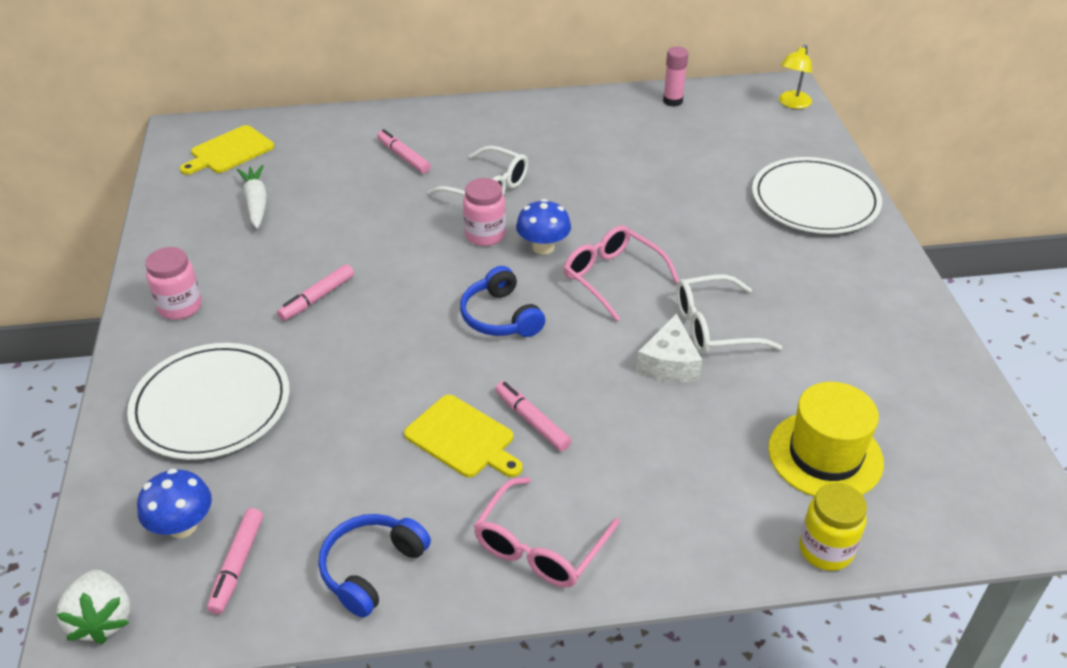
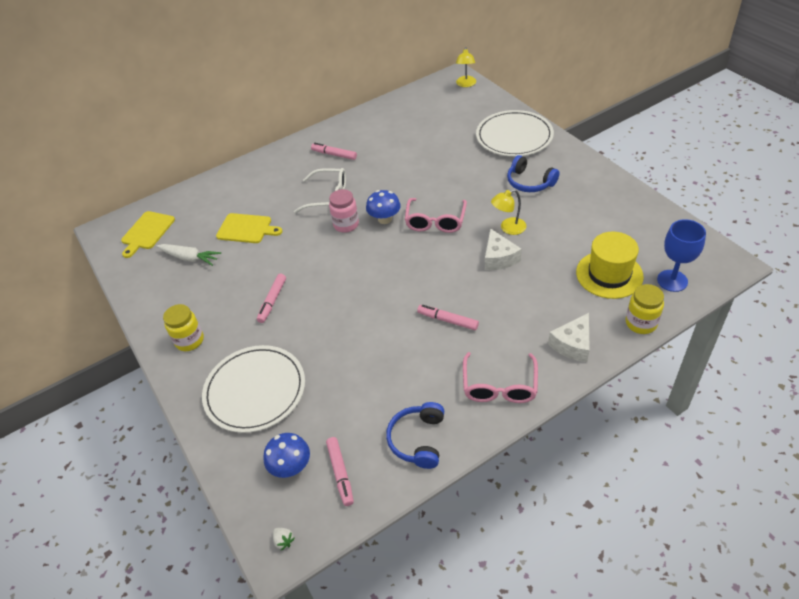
camera: 20 degrees left, 5 degrees up
(102, 620) = (284, 541): white strawberry -> white strawberry, size x0.48
(180, 307) = (189, 341): pink jar -> yellow jar
(256, 203) = (190, 258): white carrot -> white carrot turned 150 degrees clockwise
(403, 157) = (262, 195): pink marker -> pink marker (334, 154)
(463, 438) = (416, 346): yellow cutting board -> yellow cutting board (246, 229)
(500, 317) = (389, 269): blue headphones -> blue headphones (529, 182)
(612, 277) = (435, 221): pink glasses -> pink glasses turned 105 degrees counterclockwise
(672, 101) = (398, 105): pink glue stick -> none
(693, 535) = (572, 344): none -> white cheese
(713, 327) = (508, 228): white glasses -> yellow lamp
(924, 507) = (672, 281): none -> blue goblet

